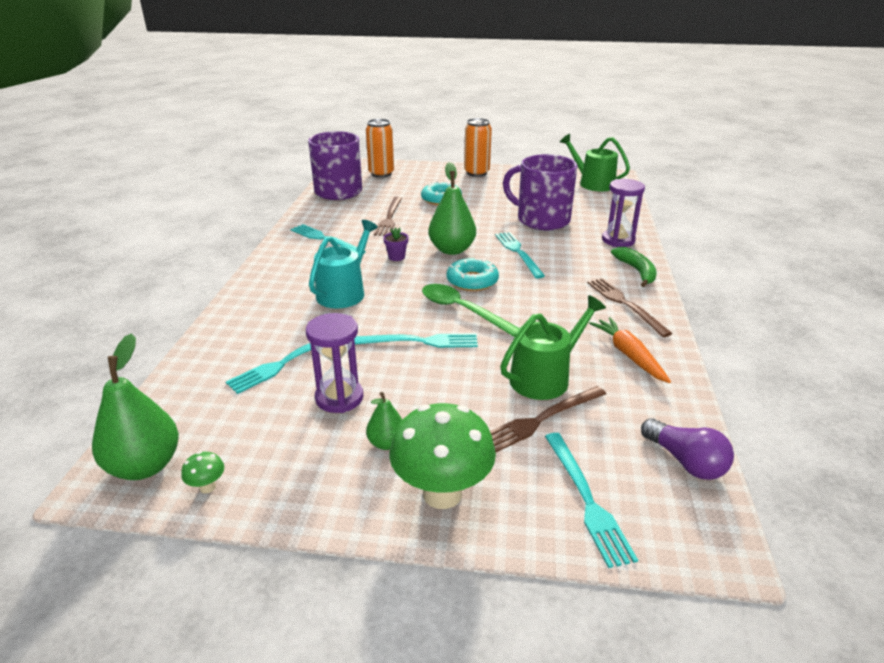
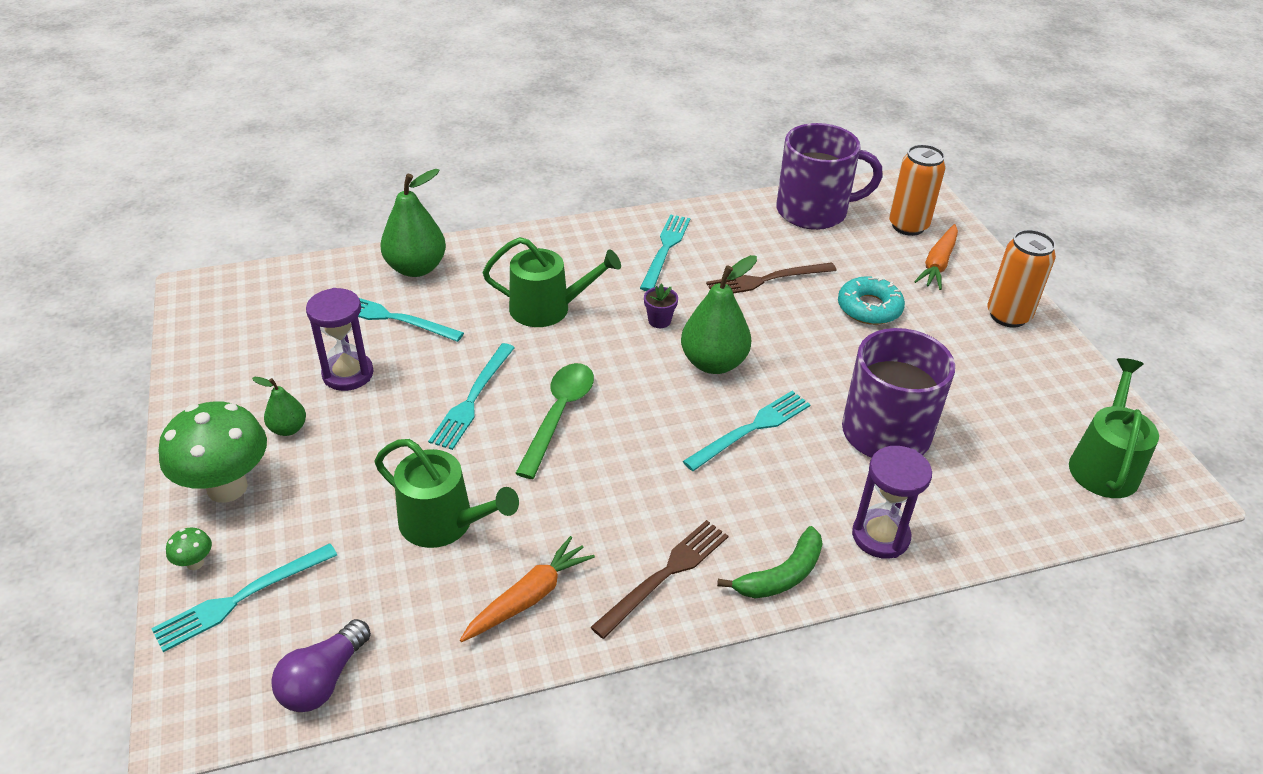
camera: 65 degrees right, 10 degrees up
(145, 466) = (221, 300): green pear -> green pear (416, 268)
(207, 487) = (205, 343): green mushroom -> green mushroom (195, 563)
(344, 292) = (547, 308): turquoise watering can -> green watering can
(419, 341) = (472, 399): turquoise fork -> turquoise fork turned 45 degrees clockwise
(421, 176) = (937, 264): none -> orange carrot
(472, 281) = (638, 404): turquoise donut -> none
(541, 419) = (362, 536): brown fork -> none

